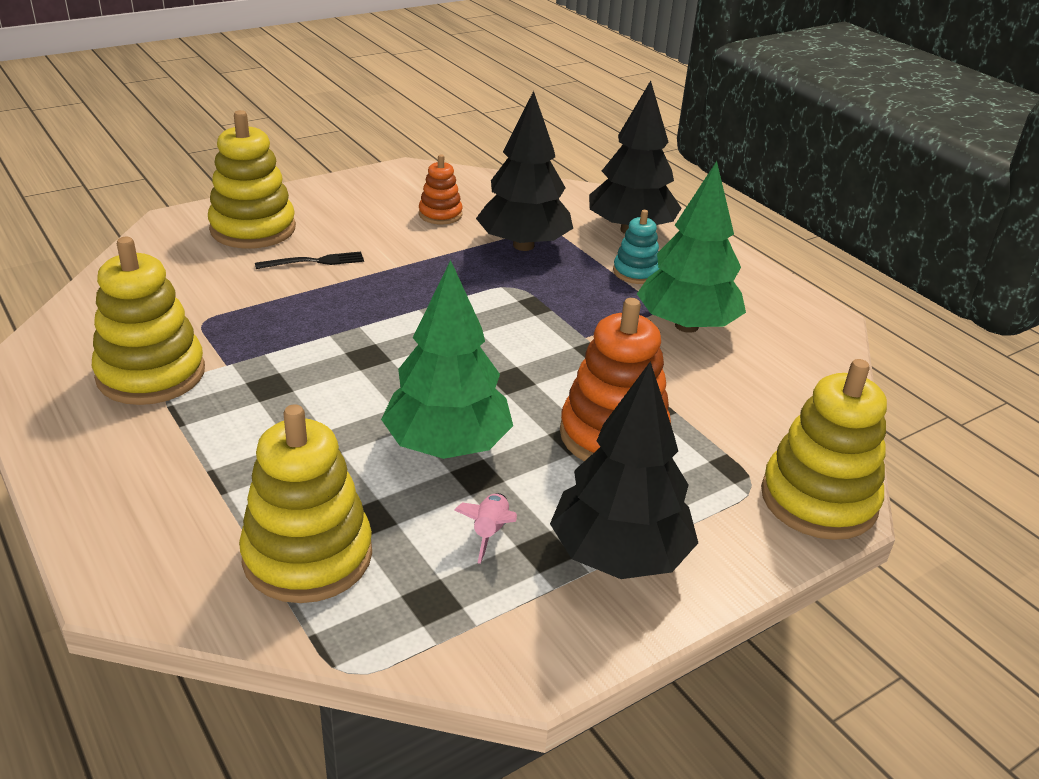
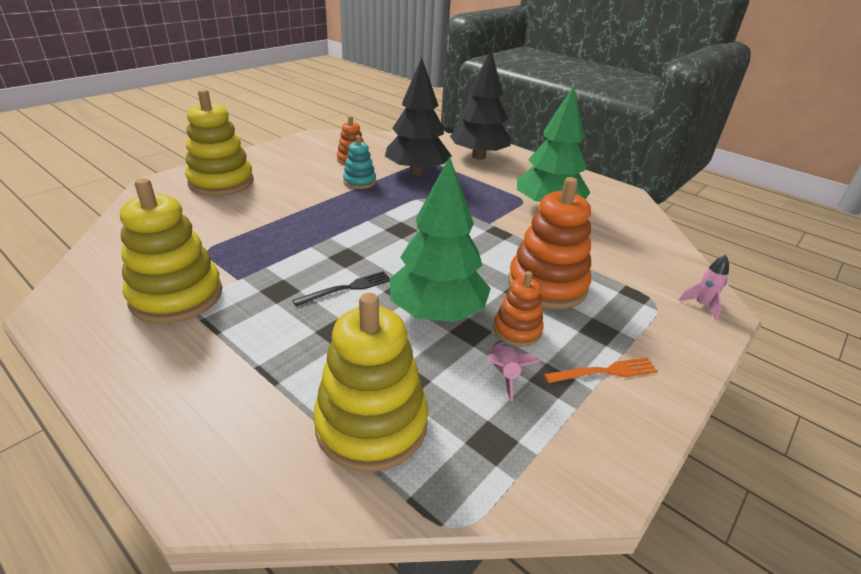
camera: 15 degrees left, 0 degrees up
(314, 262) = (277, 198): black fork -> black fork (347, 288)
(537, 485) = (517, 330): none -> orange stacking toy
(619, 555) = (605, 372): black tree -> orange fork
(636, 272) = (497, 180): turquoise stacking toy -> turquoise stacking toy (359, 182)
(818, 500) = (702, 305): yellow stacking toy -> pink rocket

